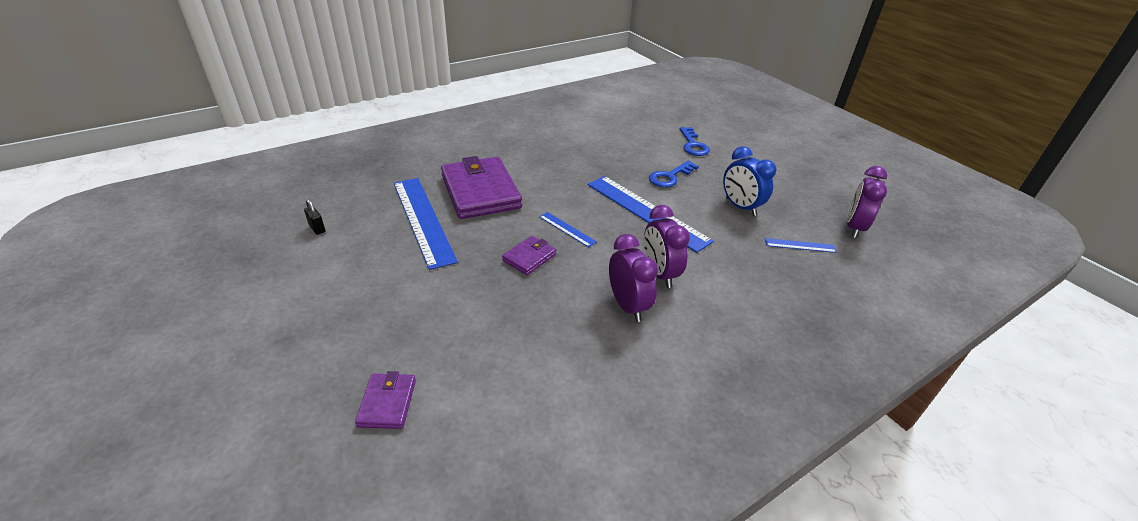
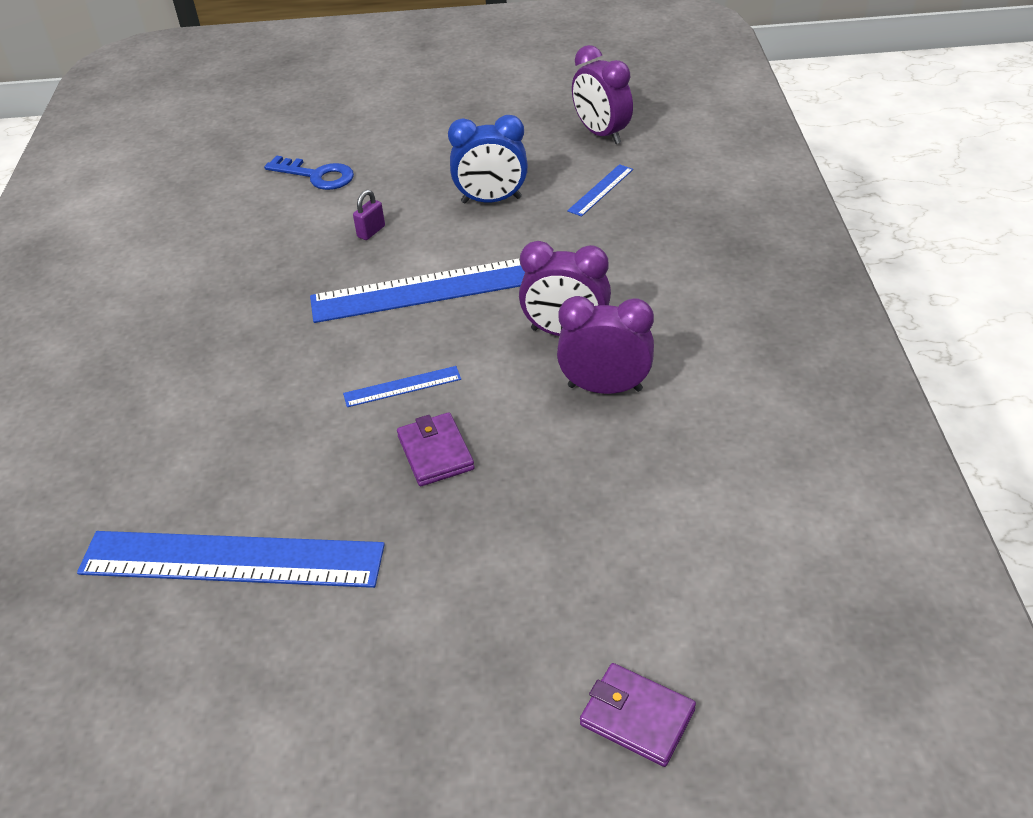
camera: 55 degrees left, 5 degrees up
(317, 228) = (121, 734): black padlock -> none
(480, 192) = (217, 456): purple wallet -> none
(670, 177) = (371, 231): blue key -> purple padlock

